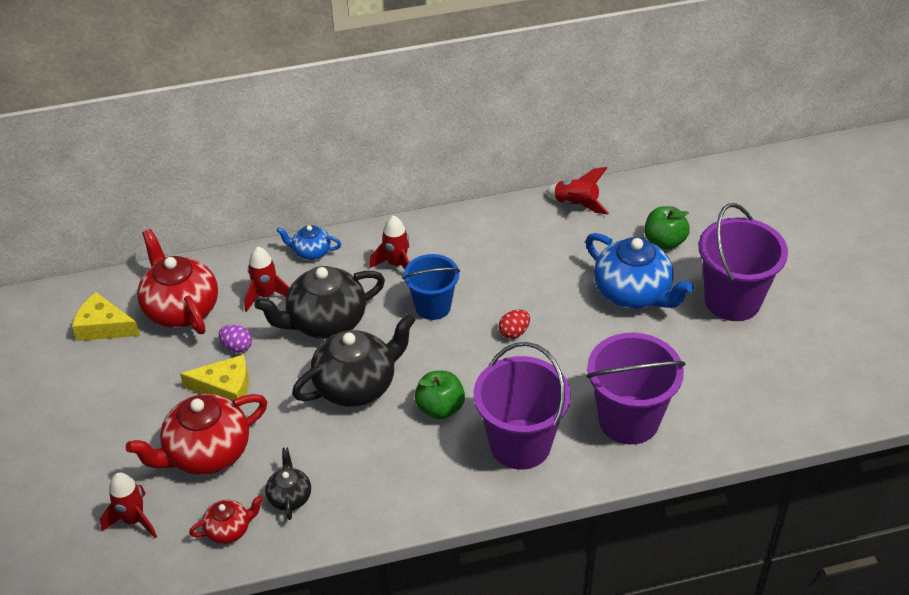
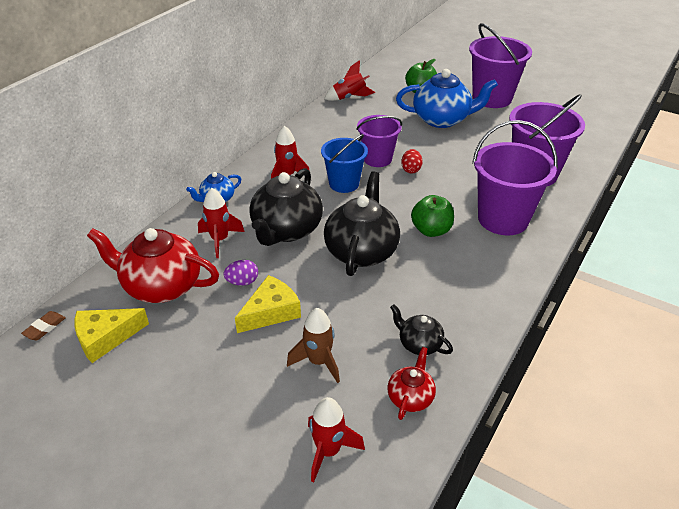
camera: 45 degrees left, 5 degrees down
(79, 290) = (45, 328): none -> brown eraser
(206, 453) = (318, 362): red teapot -> brown rocket
(500, 299) = (377, 159): none -> purple bucket

